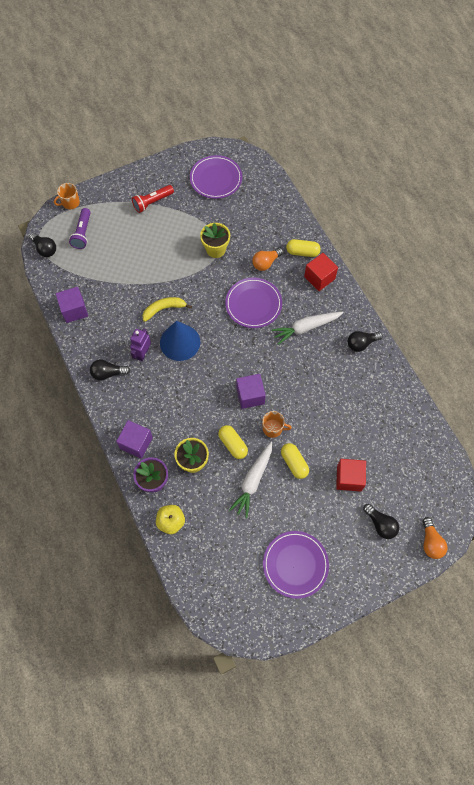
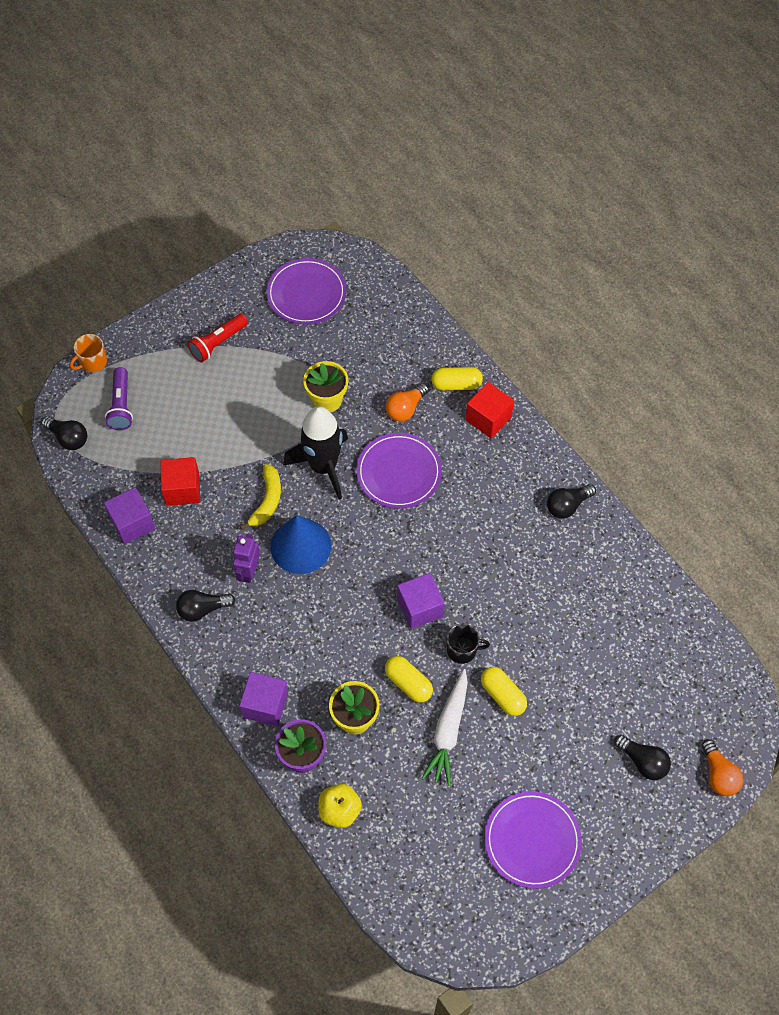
camera: 10 degrees left, 5 degrees down
(164, 309) = (267, 501): yellow banana -> yellow banana turned 135 degrees clockwise
(205, 292) = (323, 466): none -> black rocket
(273, 428) = (462, 650): orange mug -> black mug
(306, 328) = (482, 495): white carrot -> none
(349, 478) = (586, 703): red cube -> red cube (182, 489)

